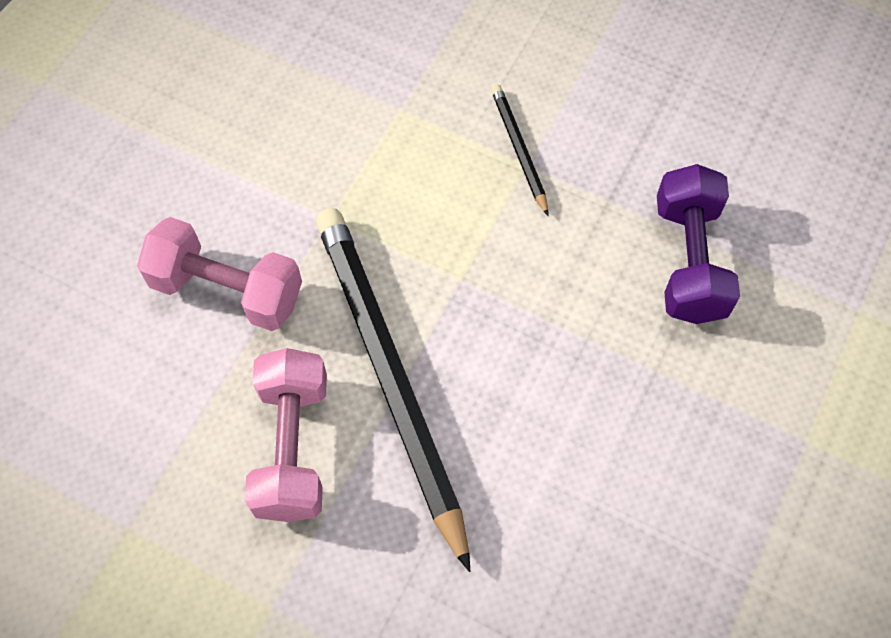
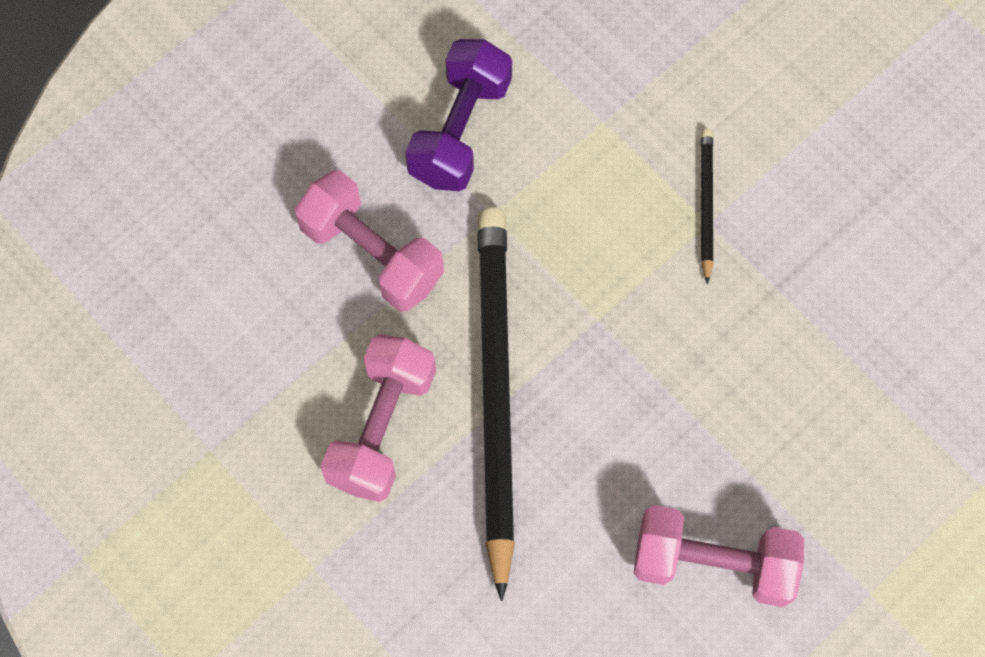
camera: 20 degrees right, 5 degrees up
(653, 464) = (713, 563): none -> pink dumbbell
(688, 261) = (830, 377): purple dumbbell -> purple dumbbell (460, 131)

